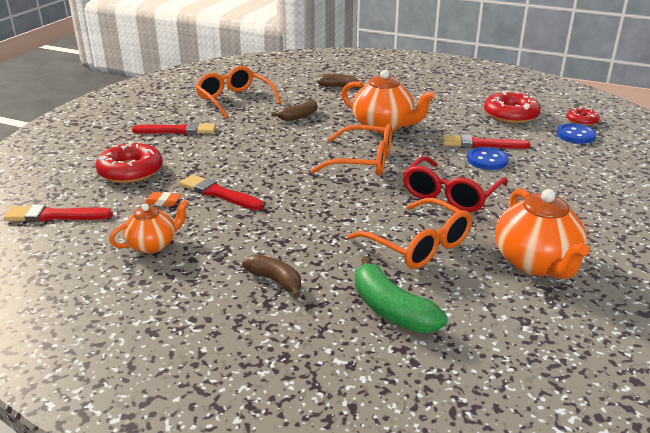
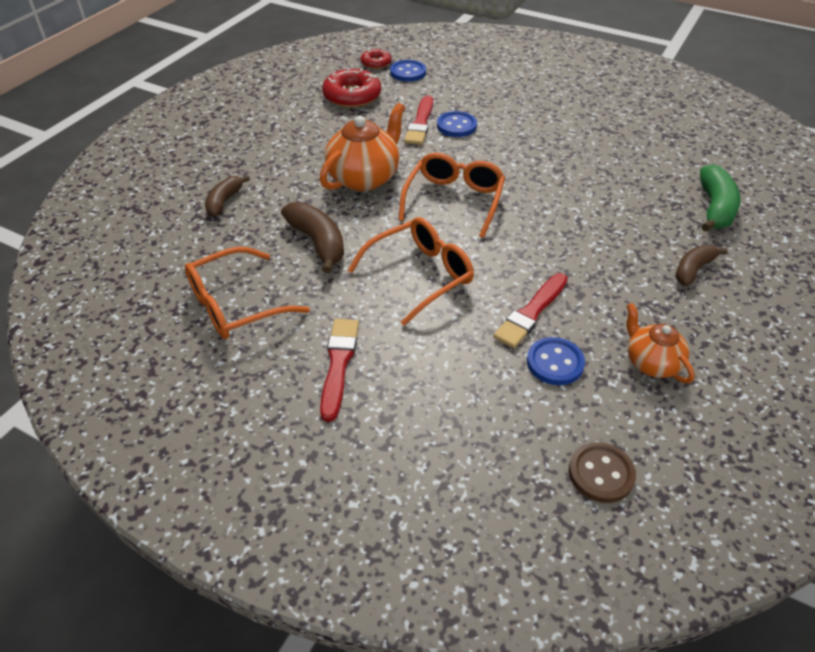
camera: 85 degrees left, 15 degrees up
(55, 216) = (601, 473): red brush -> brown button
(130, 171) = (470, 406): red donut -> none
(163, 202) = (555, 363): orange eraser -> blue button
(298, 117) = (318, 243): brown banana -> brown banana, size x1.52
(391, 310) = (715, 208): green banana -> green banana turned 45 degrees counterclockwise
(418, 245) = (617, 184): orange glasses -> orange glasses (420, 275)
(450, 195) = (526, 156): red glasses -> none
(536, 263) = (632, 133): orange teapot -> none

